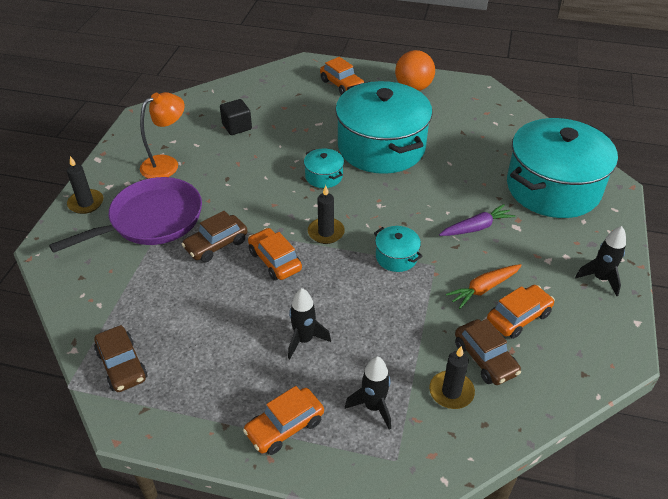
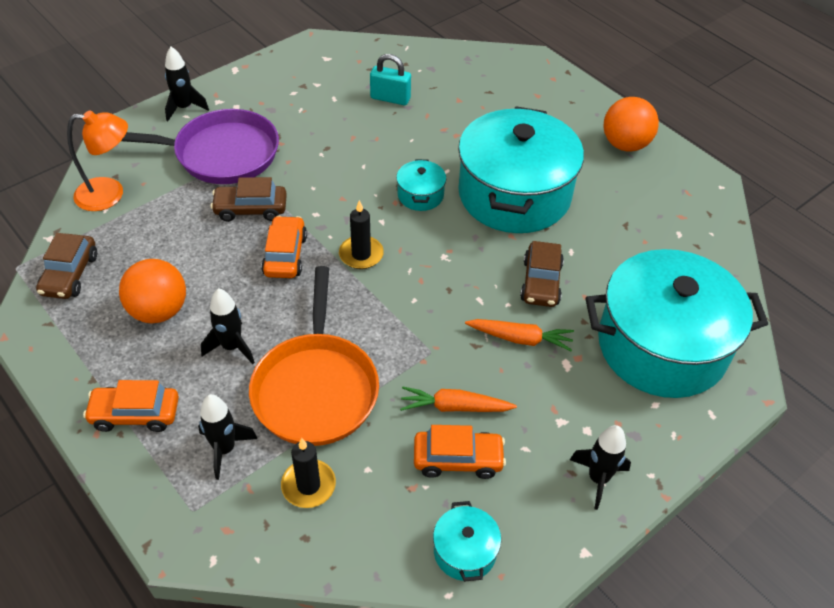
camera: 35 degrees right, 5 degrees up
(86, 203) = (184, 108): black candle -> black rocket
(167, 164) = (288, 105): orange lamp -> orange lamp (110, 194)
(223, 348) = (159, 311): none -> orange ball
(237, 127) = (390, 98): black cube -> turquoise padlock
(341, 85) = (546, 103): orange car -> none
(389, 330) = (315, 388): none -> orange pan
(396, 257) = (402, 320): turquoise pot -> turquoise pot (465, 551)
(476, 227) = (520, 339): purple carrot -> orange carrot
(485, 359) = (376, 477): brown car -> brown car (541, 282)

